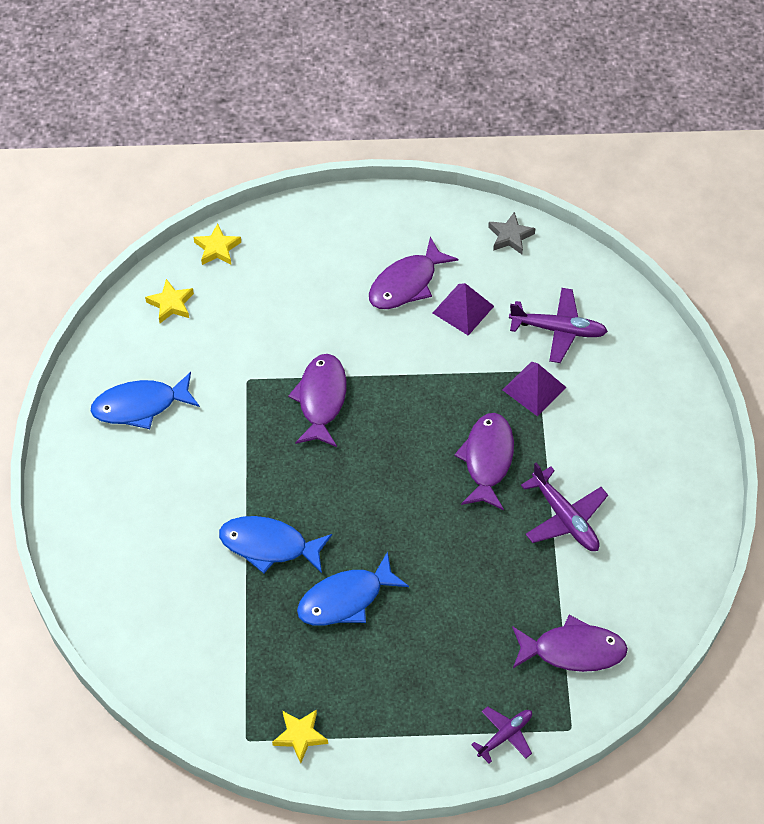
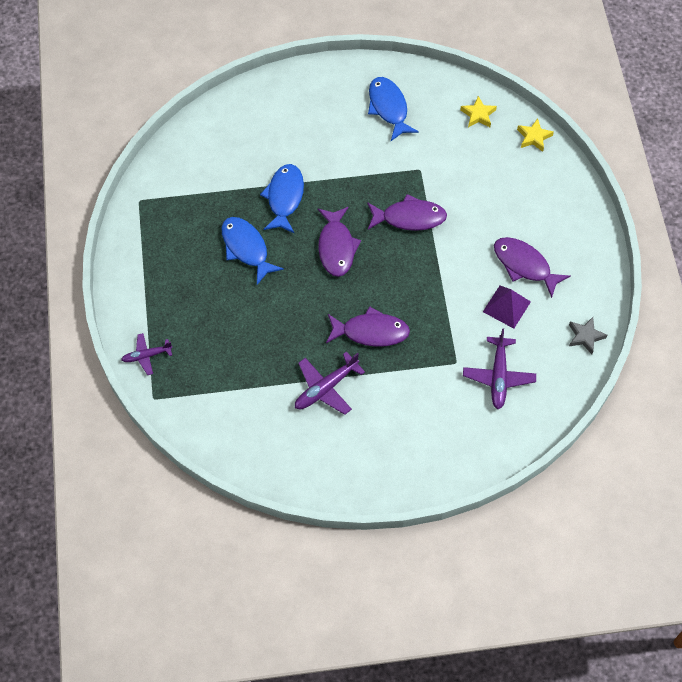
camera: 85 degrees right, 5 degrees up
(300, 736) = (142, 231): yellow star -> none
(504, 735) = (147, 356): purple plane -> purple plane turned 120 degrees clockwise
(534, 388) = (439, 361): purple pyramid -> none
(573, 650) = (215, 398): purple fish -> purple fish (336, 247)

